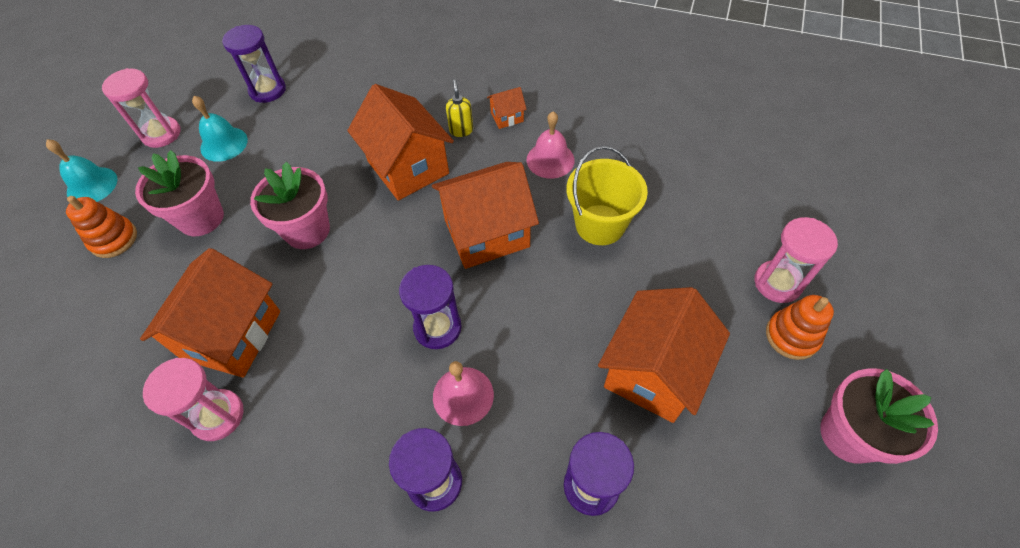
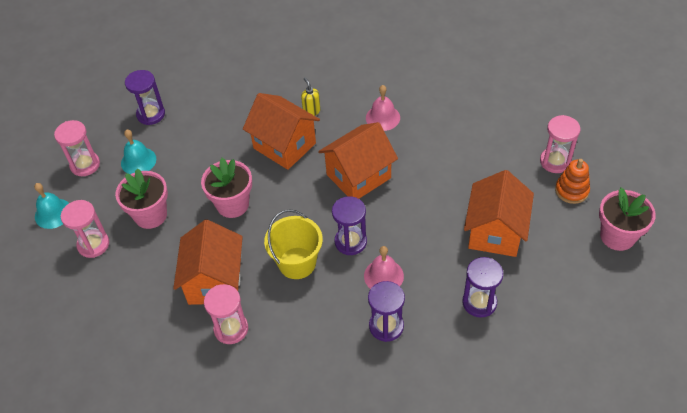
camera: 15 degrees left, 5 degrees down
(114, 239) = (93, 244): orange stacking toy -> pink hourglass
(507, 117) = (340, 94): orange house -> none
(600, 225) = (432, 152): yellow bucket -> yellow bucket (297, 263)

